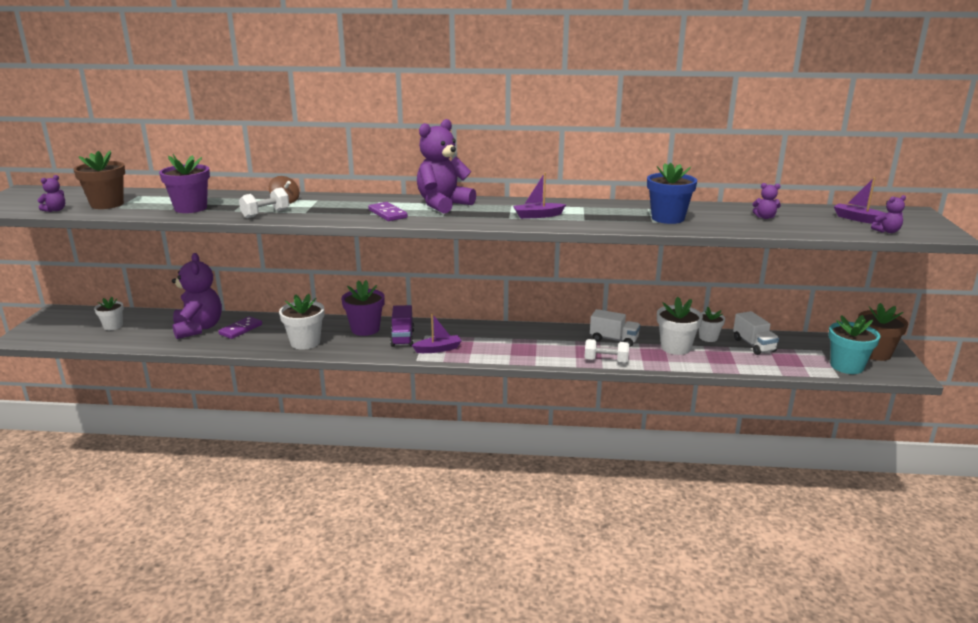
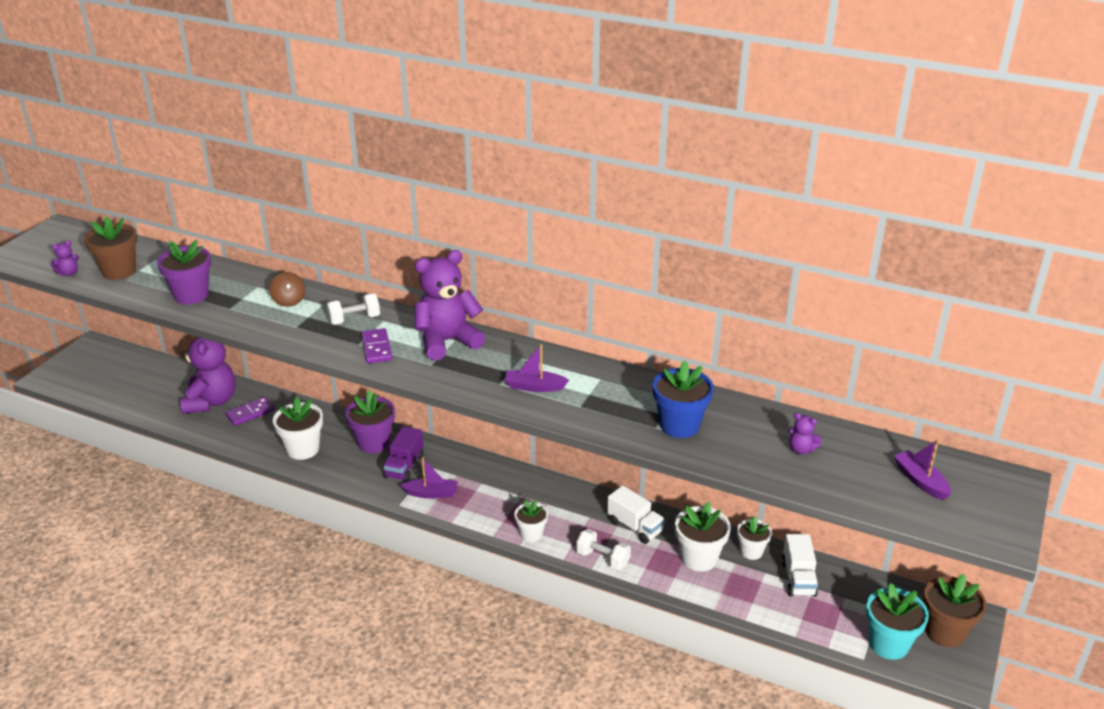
camera: 20 degrees right, 10 degrees up
(113, 326) = (134, 379): white flower pot -> white flower pot (531, 534)
(265, 214) = (256, 322): white dumbbell -> white dumbbell (354, 319)
(887, 231) = (931, 515): purple teddy bear -> none

